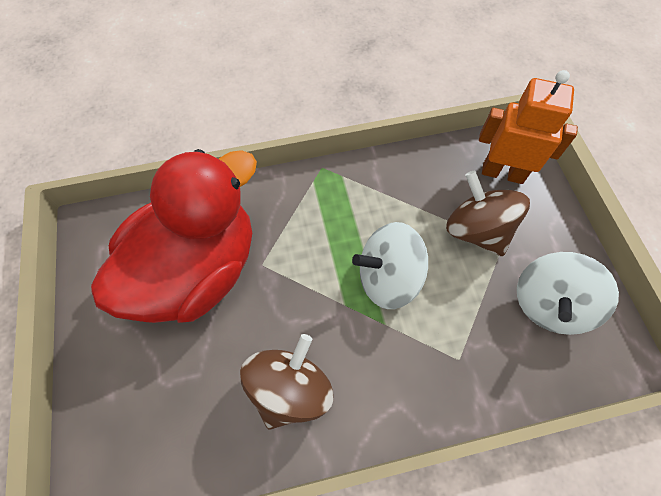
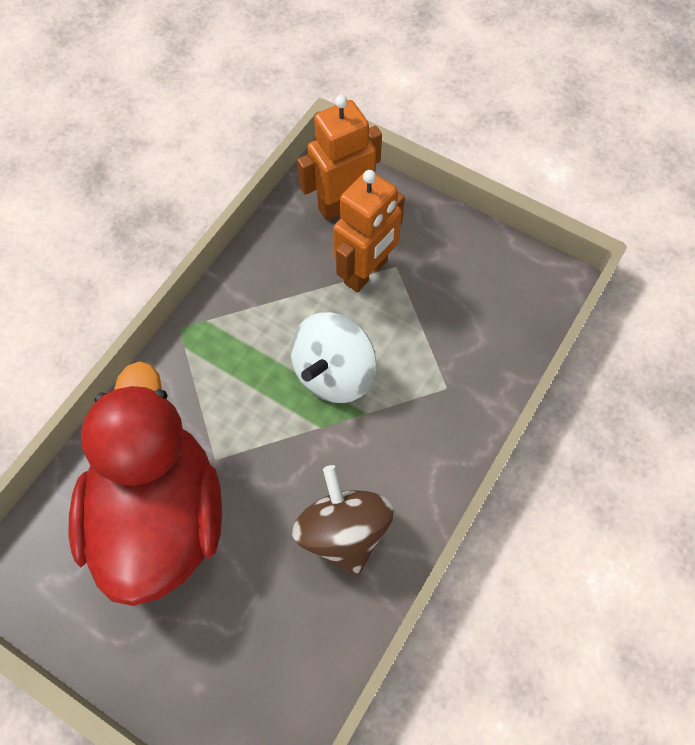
camera: 45 degrees left, 0 degrees up
(477, 230) = (366, 272): brown spinning top -> orange robot
(549, 304) = (471, 286): white spinning top -> none

